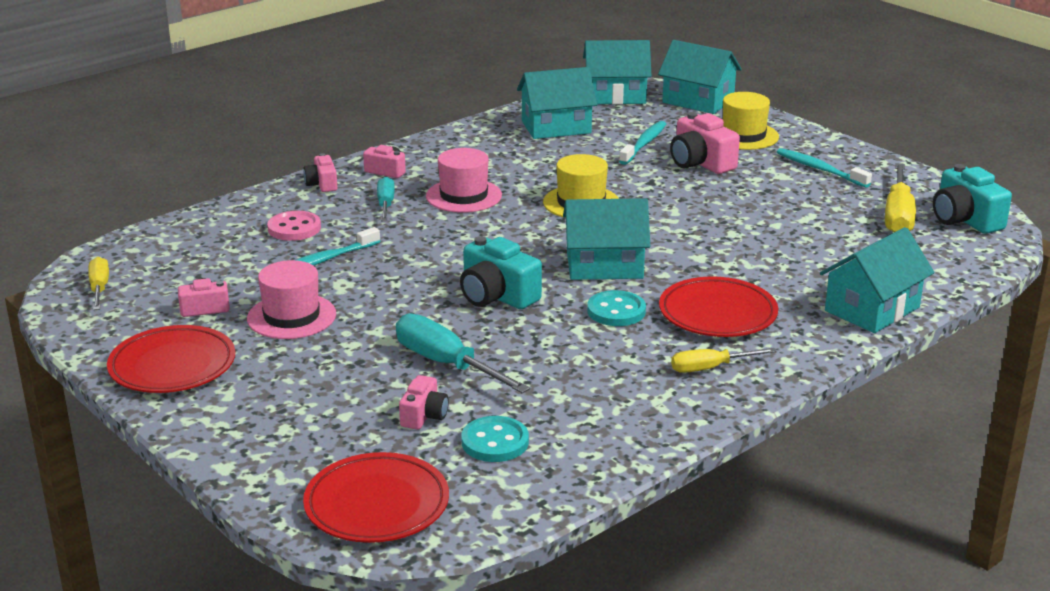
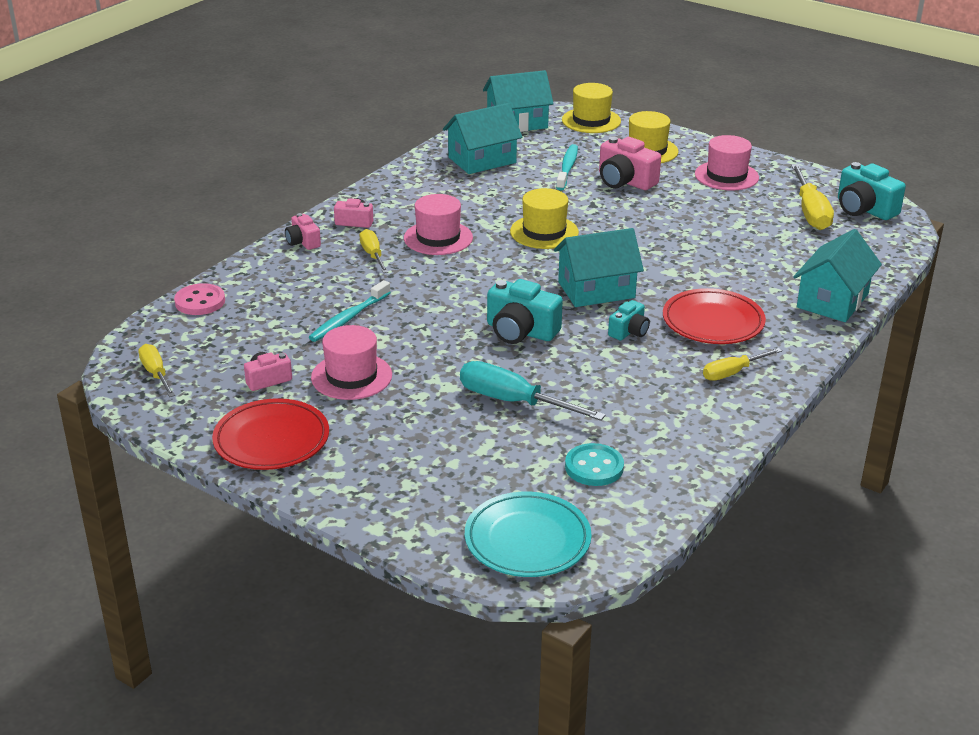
camera: 15 degrees left, 5 degrees up
(294, 228) = (303, 289): pink button -> pink button (200, 301)
(377, 505) = (527, 540): red plate -> turquoise plate
(385, 204) = (373, 255): turquoise screwdriver -> yellow screwdriver
(424, 415) = (521, 452): pink camera -> none
(616, 311) = (629, 331): turquoise button -> turquoise camera
(698, 101) = (591, 120): turquoise house -> yellow hat
(820, 169) = (726, 176): turquoise toothbrush -> pink hat

